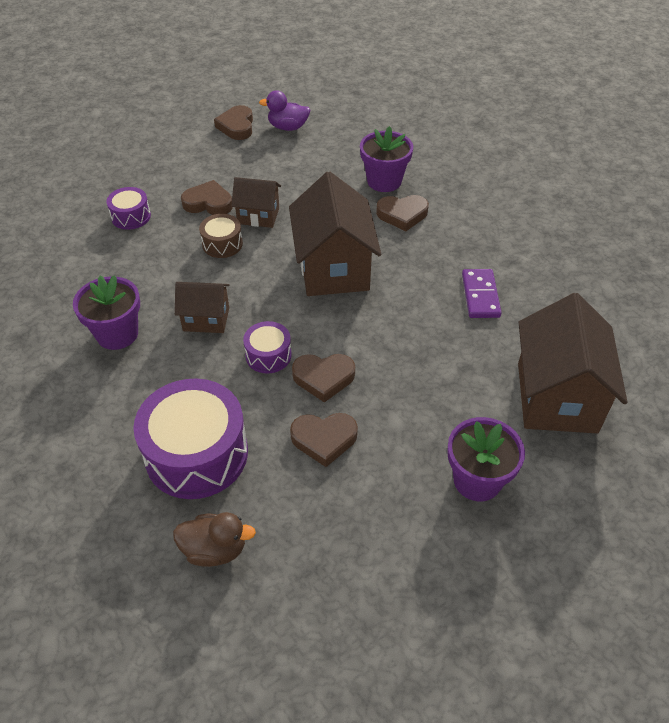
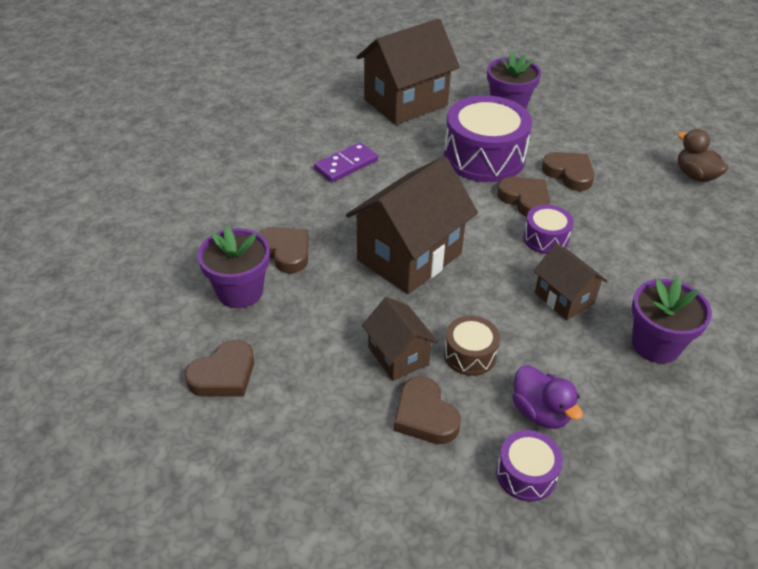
camera: 130 degrees left, 5 degrees down
(196, 454) = (663, 221): purple drum -> purple drum (484, 157)
(237, 126) = (242, 510): brown heart -> brown heart (224, 375)
(288, 127) = (197, 446): purple duck -> purple duck (540, 412)

